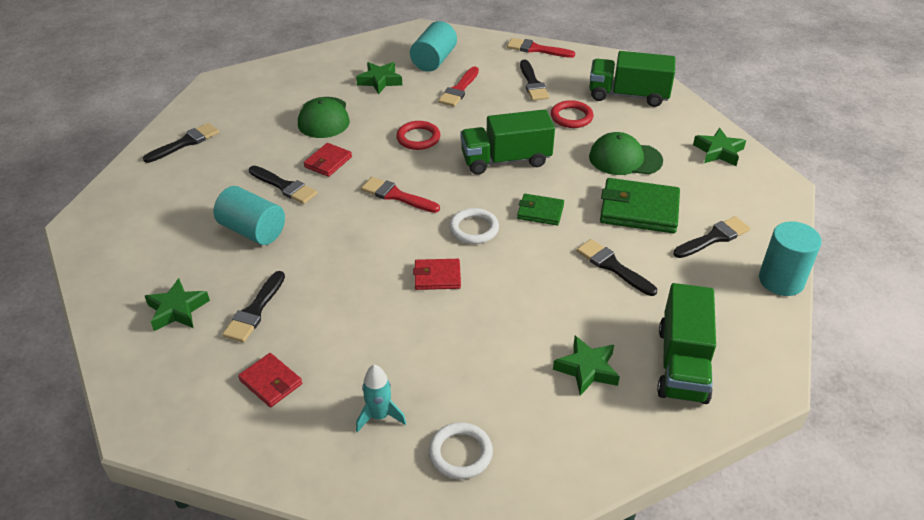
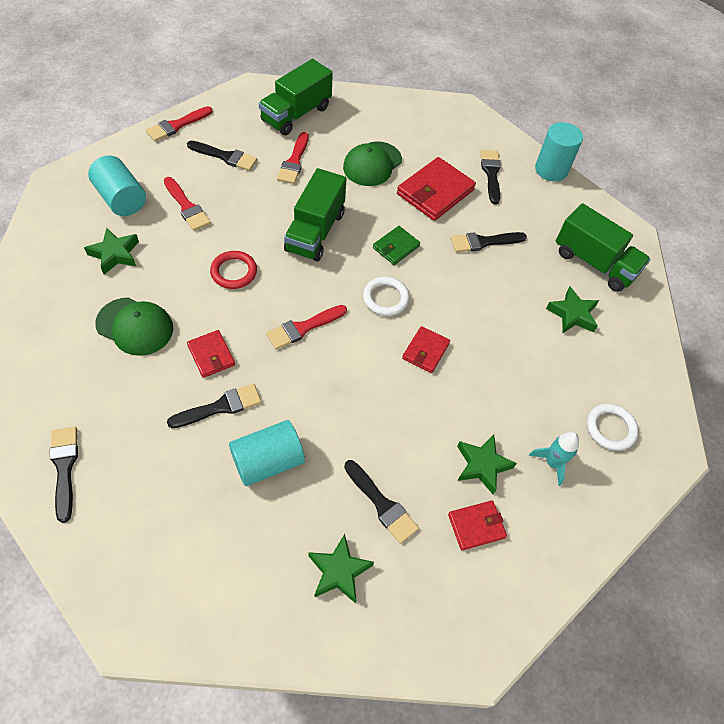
camera: 65 degrees left, 15 degrees up
(571, 117) = (294, 161): red ring -> red brush
(639, 210) = (435, 192): green wallet -> red wallet
(718, 151) = (405, 113): green star -> green star (482, 465)

